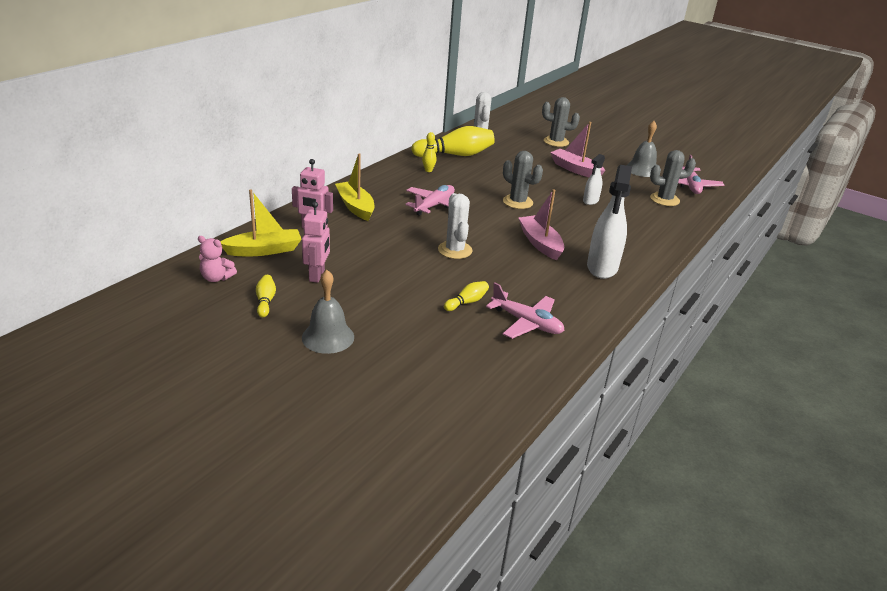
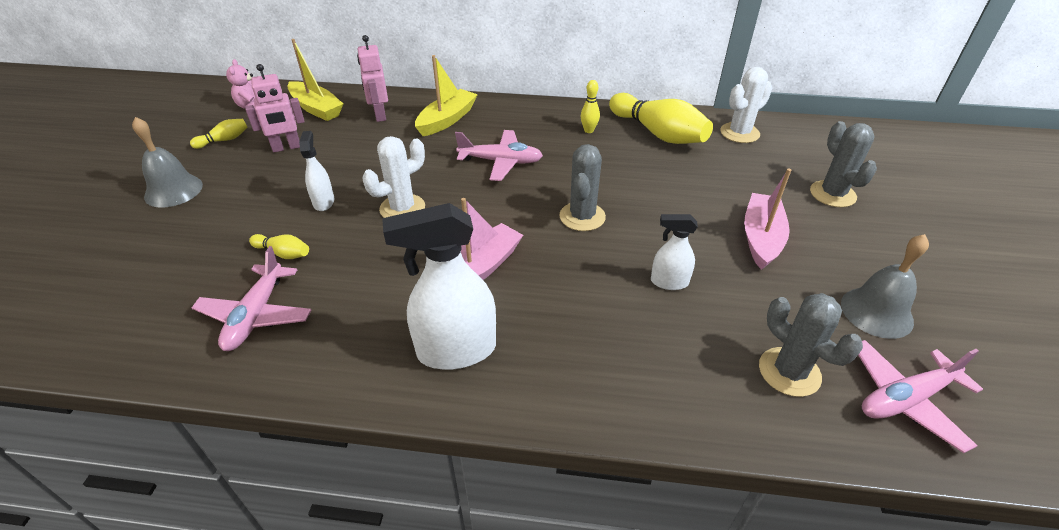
camera: 65 degrees right, 10 degrees up
(417, 275) = (324, 202): none -> white spray bottle

